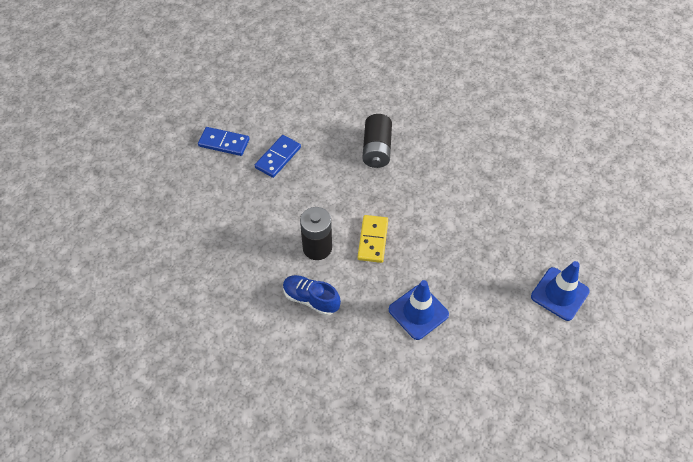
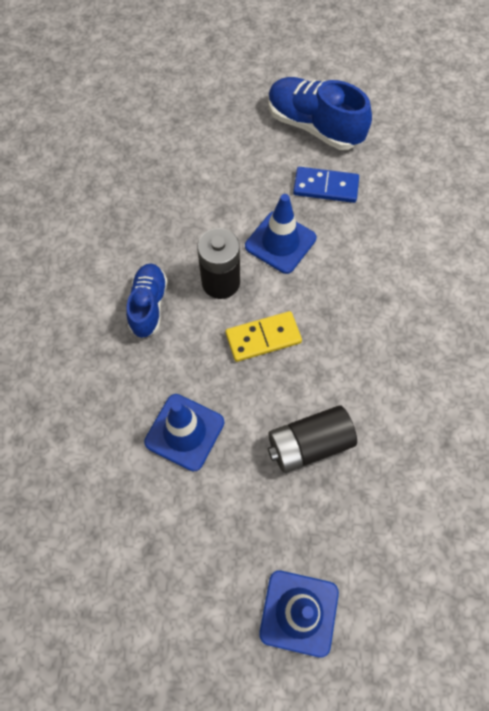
camera: 65 degrees right, 10 degrees up
(224, 143) = (314, 126): blue domino -> blue shoe
(306, 201) = (280, 242): none -> blue traffic cone
(376, 149) = (404, 286): black battery -> black battery (309, 444)

